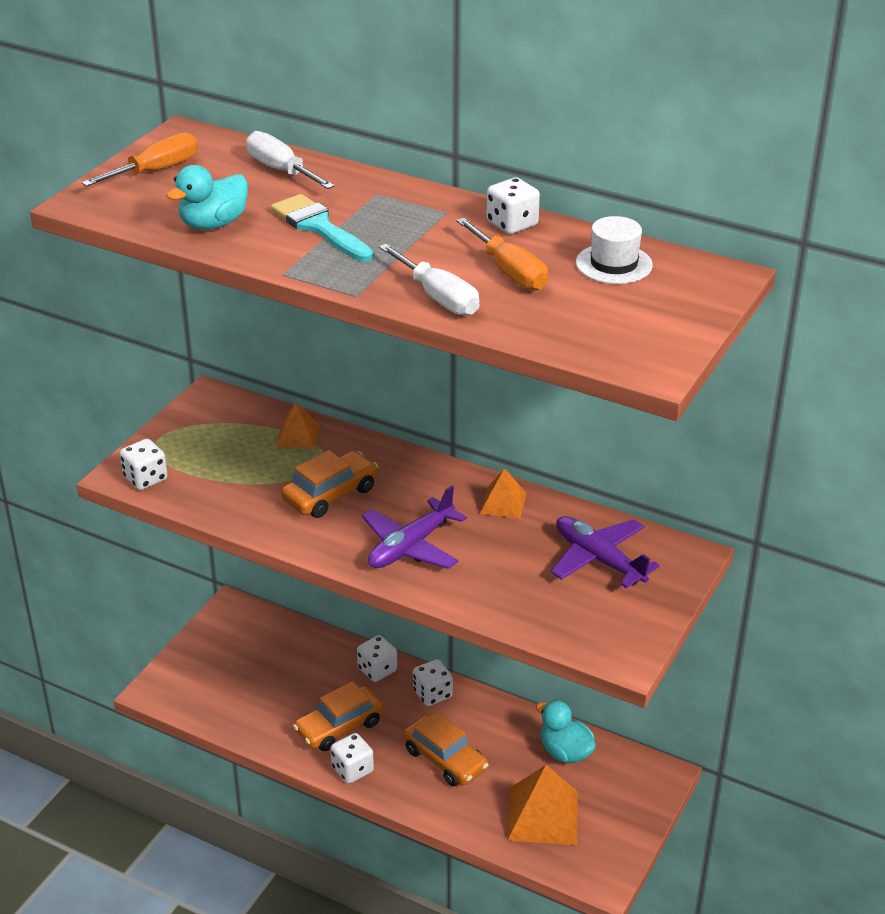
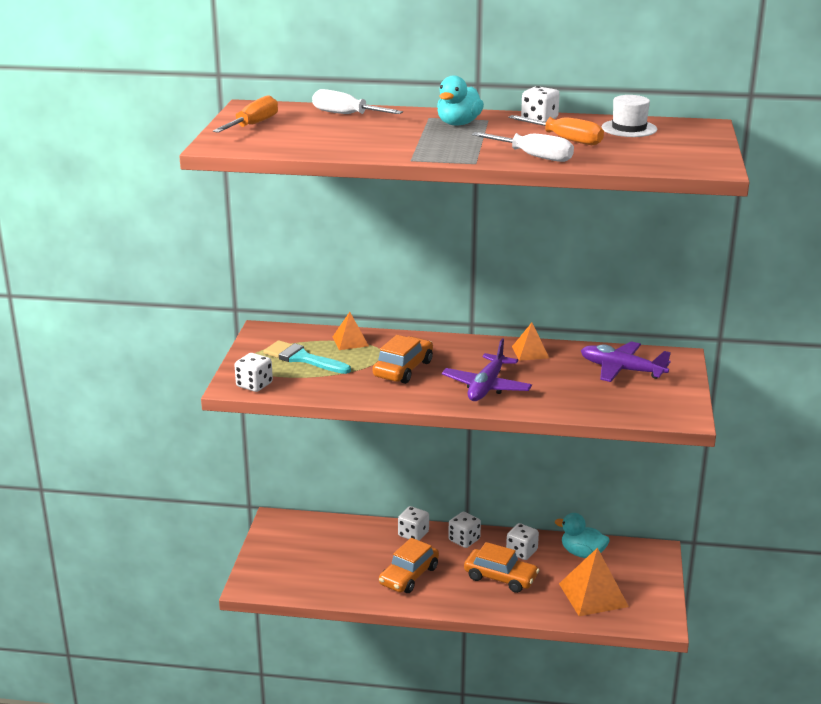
camera: 20 degrees left, 10 degrees down
(213, 224) = (330, 144): turquoise duck -> turquoise duck (458, 124)
(319, 227) = (408, 136): turquoise brush -> turquoise brush (302, 358)
(352, 769) = (437, 600): white dice -> white dice (521, 552)

